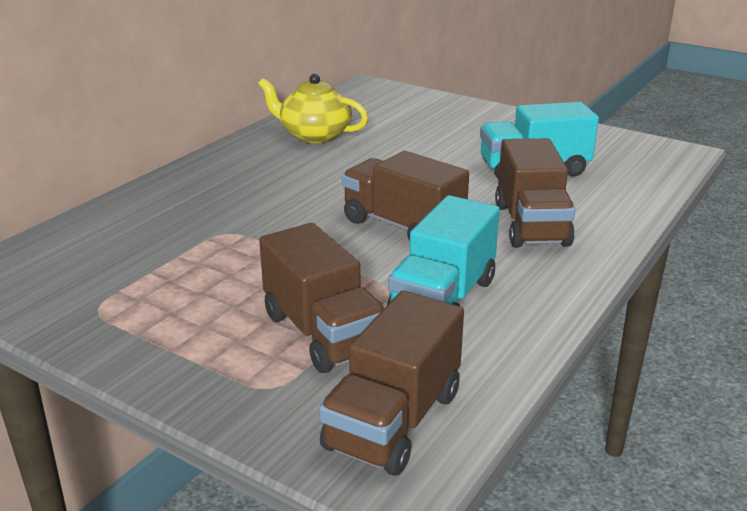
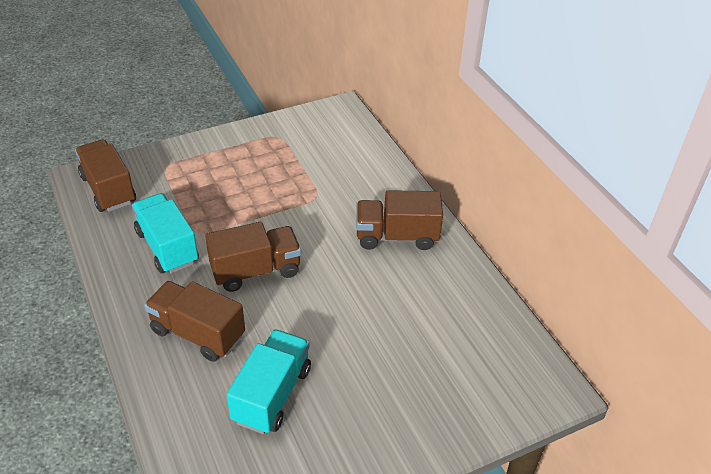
camera: 120 degrees right, 15 degrees up
(314, 135) = (443, 294): yellow teapot -> none
(323, 333) = (185, 194): brown truck -> brown truck (396, 236)

